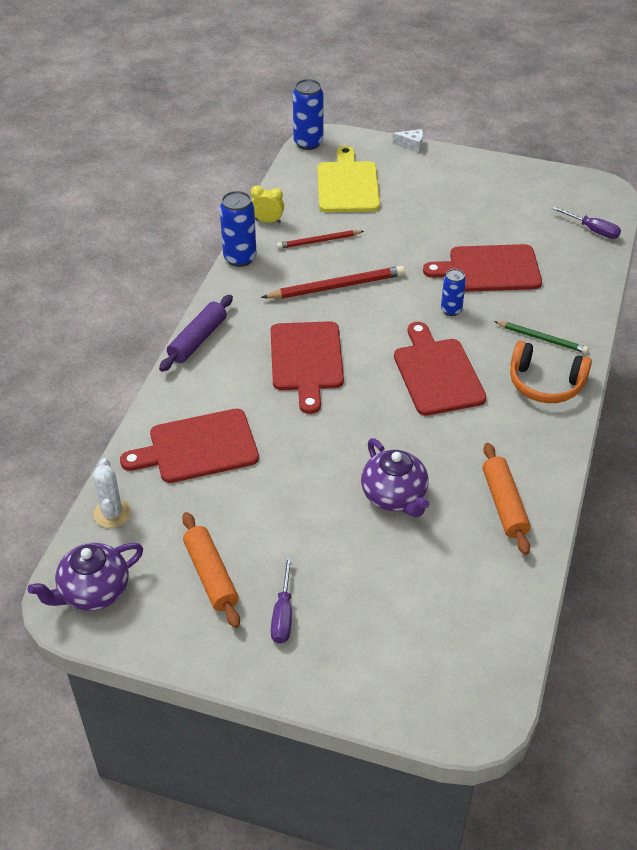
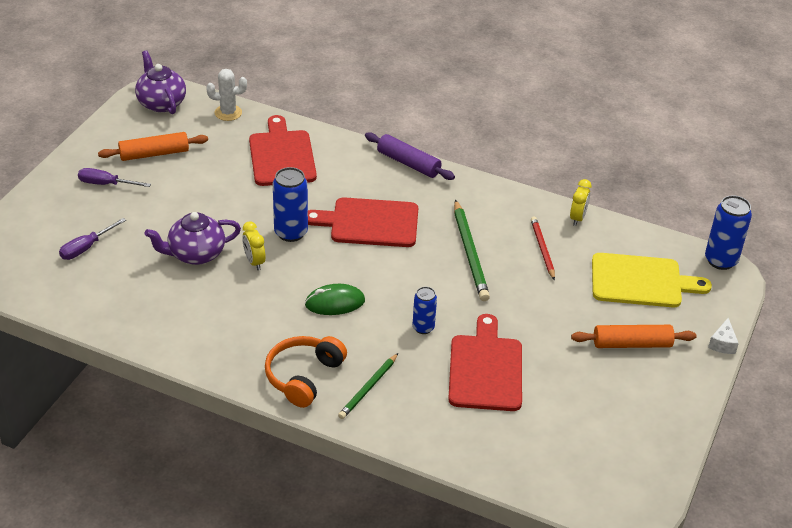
camera: 95 degrees right, 5 degrees down
(240, 258) = (519, 195): blue can -> blue can (291, 233)
(336, 286) = (470, 253): red pencil -> green pencil
(393, 444) = (254, 262): none -> yellow clock
(437, 373) = (335, 303): red cutting board -> green mouse
(504, 504) = (164, 318): orange rolling pin -> orange rolling pin (632, 344)
(592, 230) = (550, 476): purple screwdriver -> purple screwdriver (86, 248)

